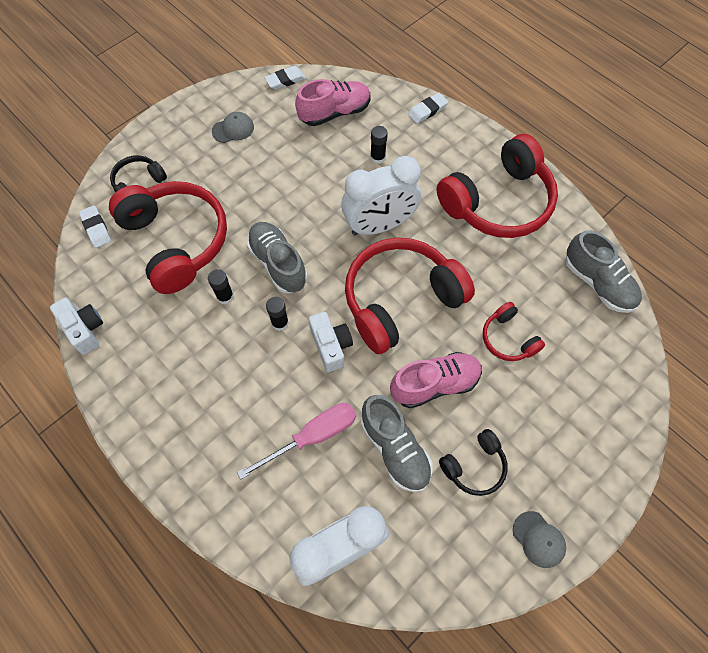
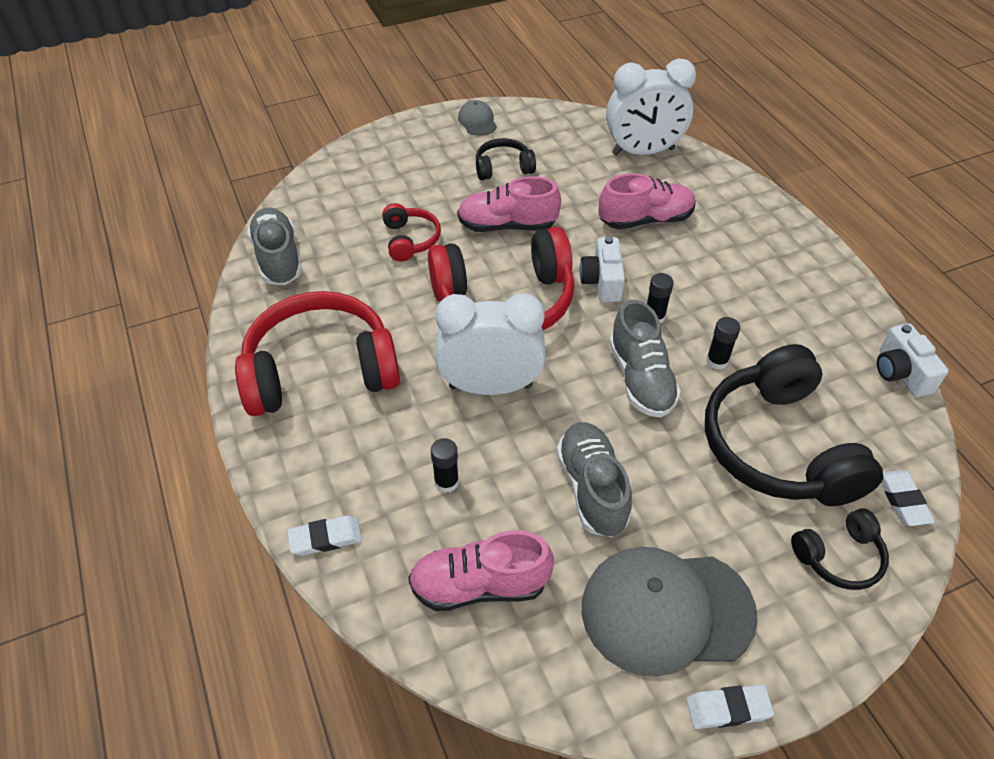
camera: 160 degrees left, 15 degrees down
(176, 241) = (778, 446): red headphones -> black headphones
(233, 129) = (666, 610): grey cap -> grey cap, size x2.23
(285, 80) = (544, 692): white eraser -> white eraser (728, 708)
(312, 436) = (645, 220): pink screwdriver -> pink shoe
(395, 449) = (569, 194): grey shoe -> grey shoe (592, 488)

